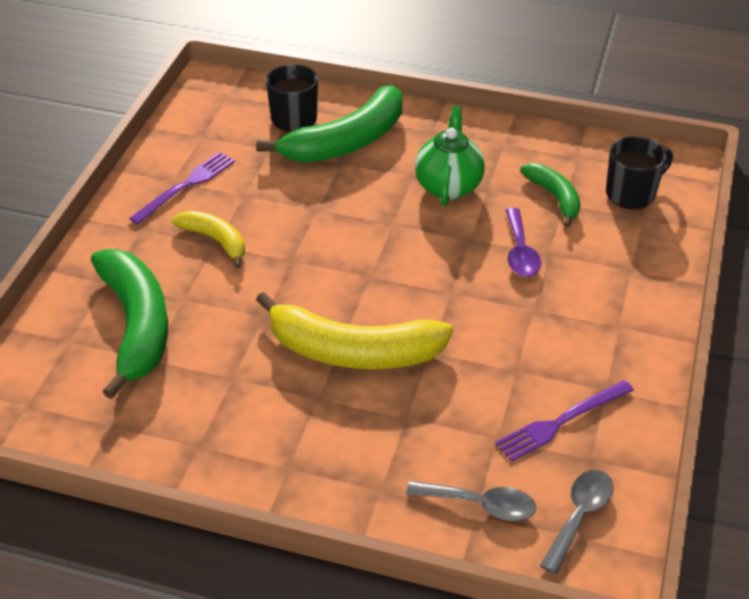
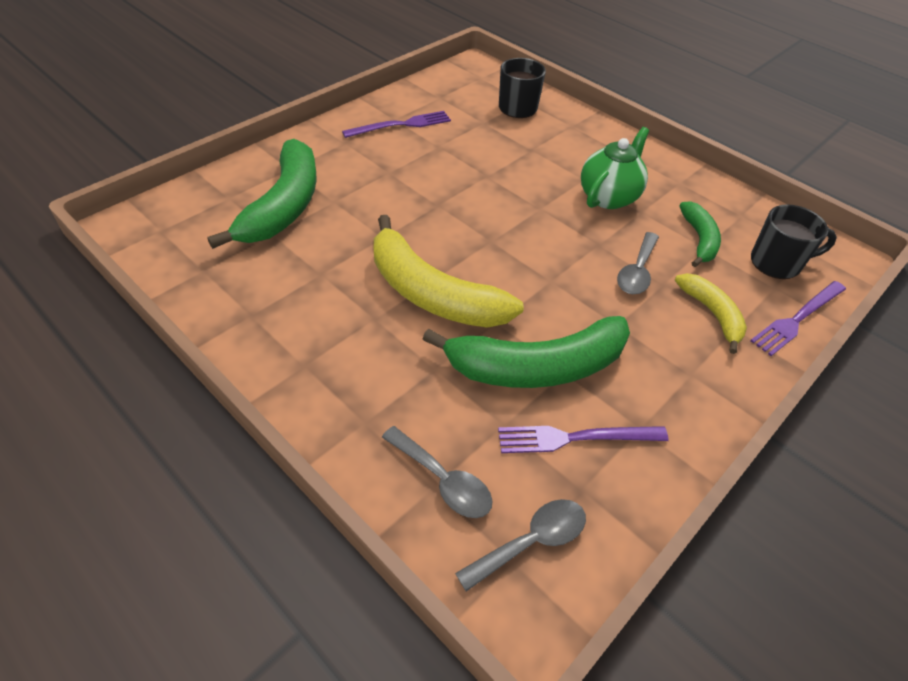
camera: 25 degrees right, 5 degrees up
(215, 241) = (391, 169): yellow banana -> yellow banana (712, 314)
(346, 142) = (547, 137): green banana -> green banana (536, 367)
(520, 251) = (637, 271): purple spoon -> grey spoon
(675, 240) = (797, 319): none -> purple fork

